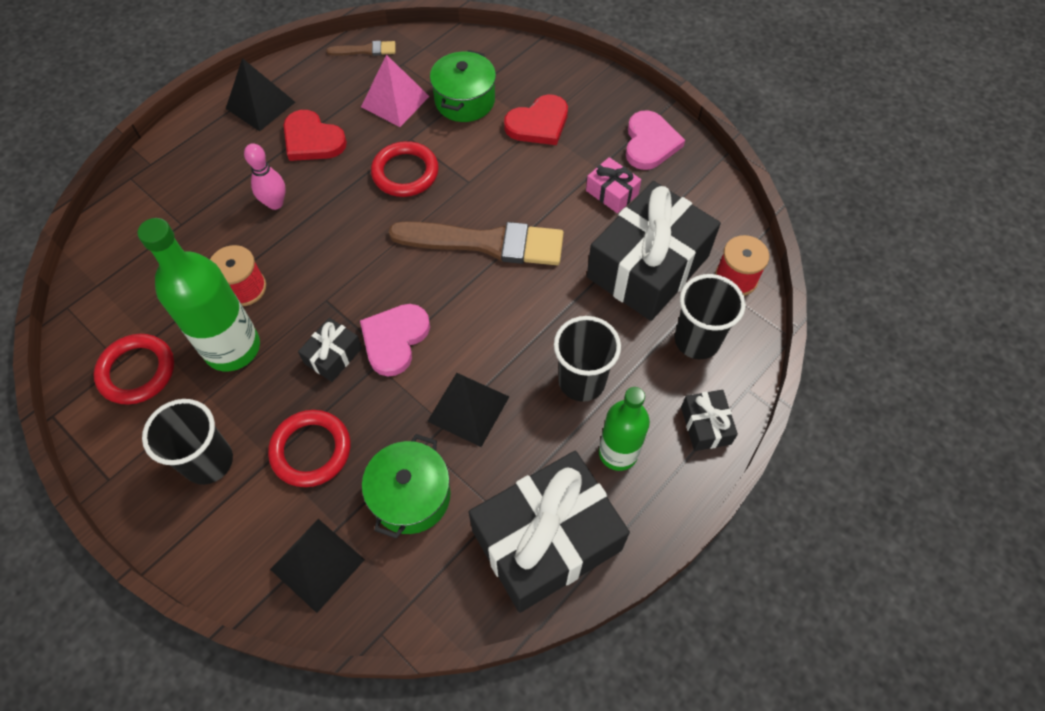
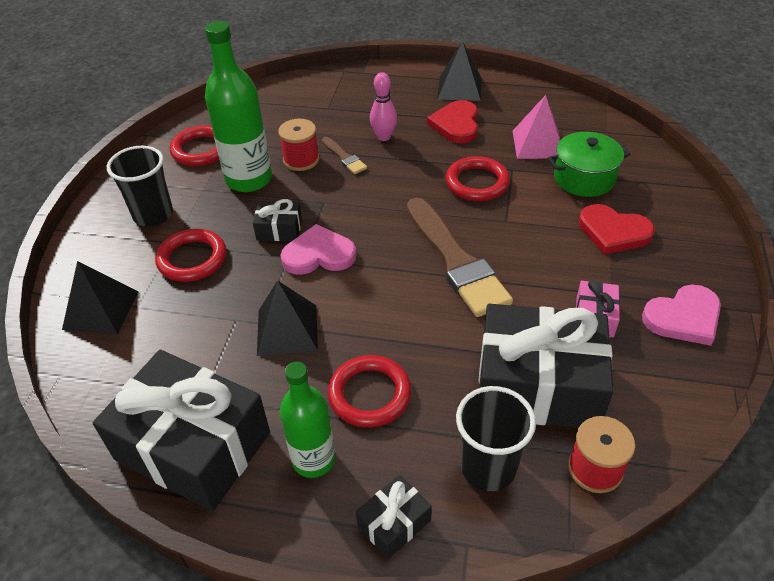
camera: 60 degrees right, 15 degrees down
(365, 50) = (567, 106): brown brush -> brown brush (344, 157)
(411, 496) = (186, 334): green pot -> none
(581, 381) = (369, 394): black cup -> red ring

